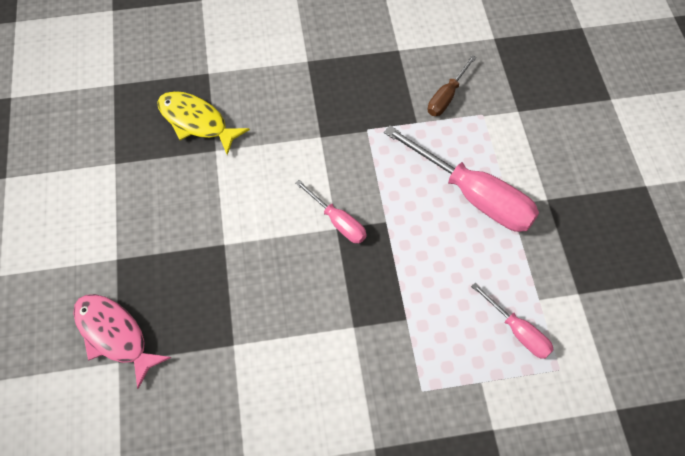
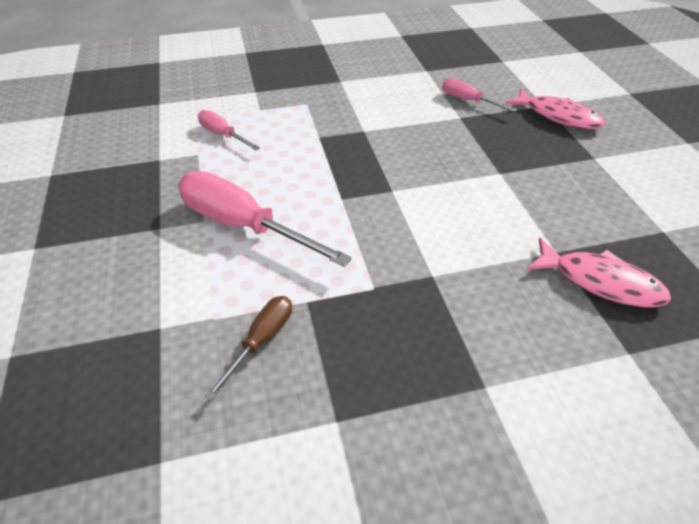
camera: 175 degrees right, 15 degrees down
(196, 122) = (600, 282): yellow fish -> pink fish
(338, 221) = (392, 195): pink screwdriver -> pink screwdriver (468, 101)

